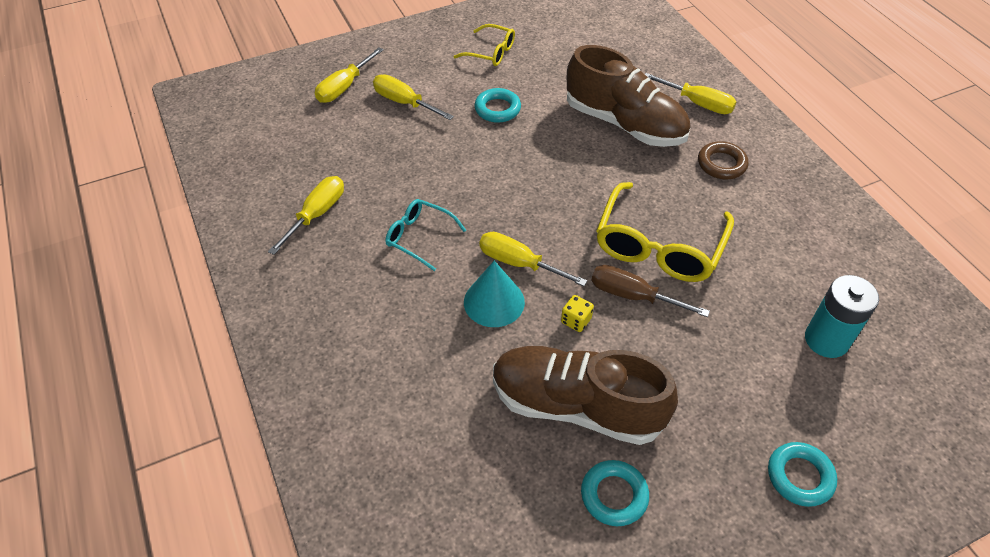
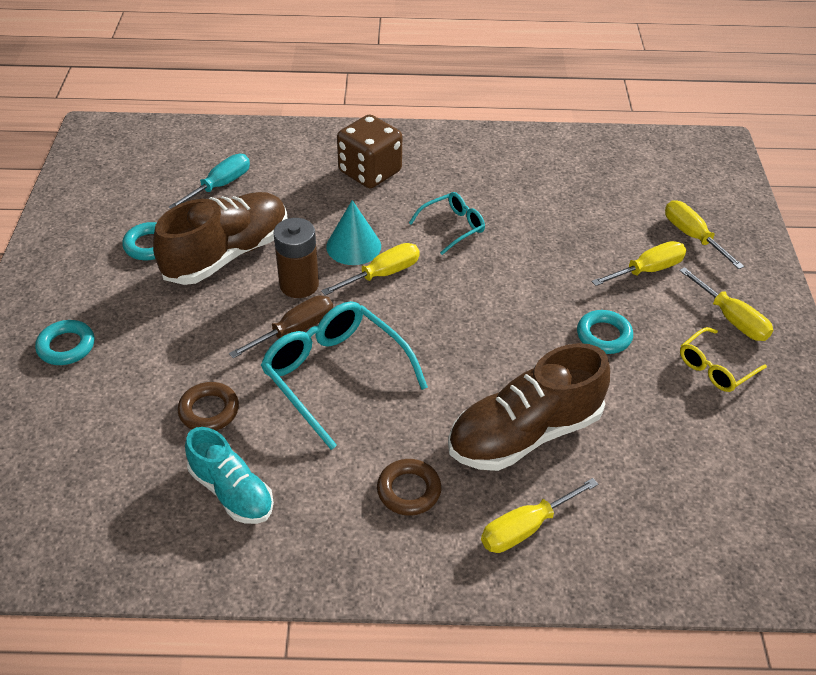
camera: 115 degrees right, 5 degrees down
(317, 214) = (516, 180): yellow screwdriver -> yellow screwdriver (731, 319)
(363, 340) = (370, 172): none -> brown dice
(467, 483) = (220, 185): none -> turquoise screwdriver
(576, 320) = (299, 285): yellow dice -> brown battery
(659, 246) = (335, 375): yellow glasses -> turquoise glasses
(763, 311) = (209, 411): none -> brown ring
(813, 257) = (232, 491): none -> turquoise shoe
(826, 340) = (145, 439): turquoise battery -> none

